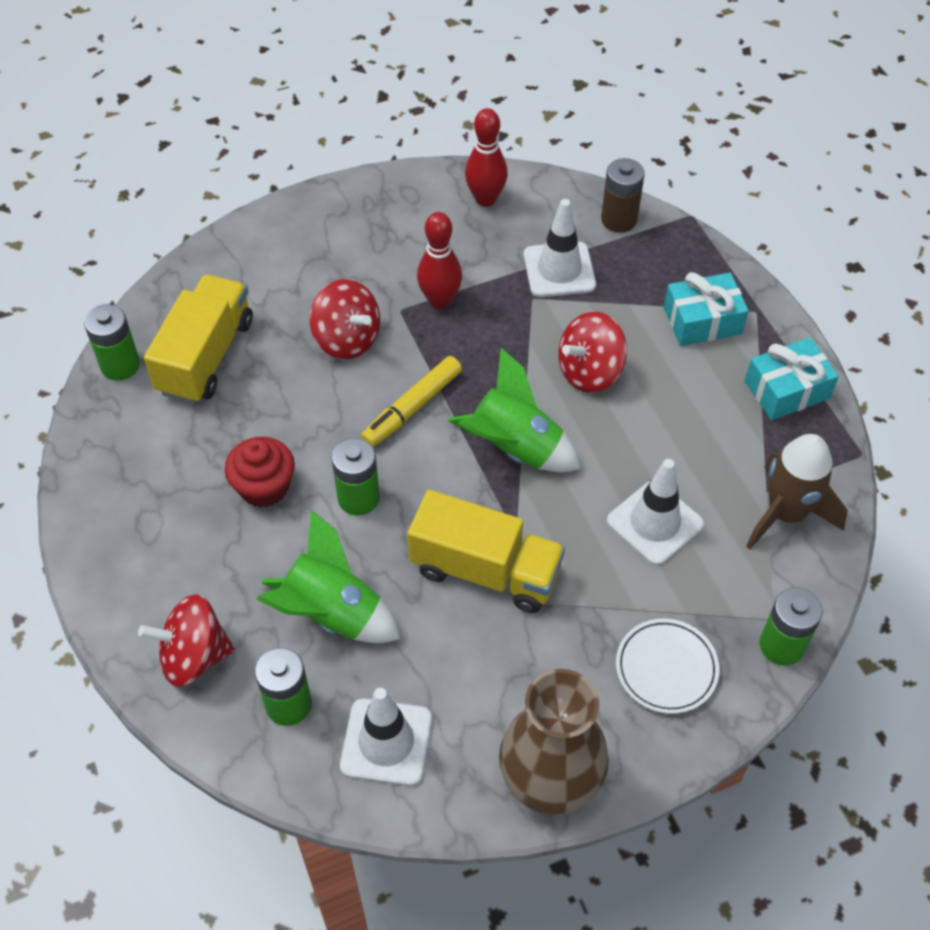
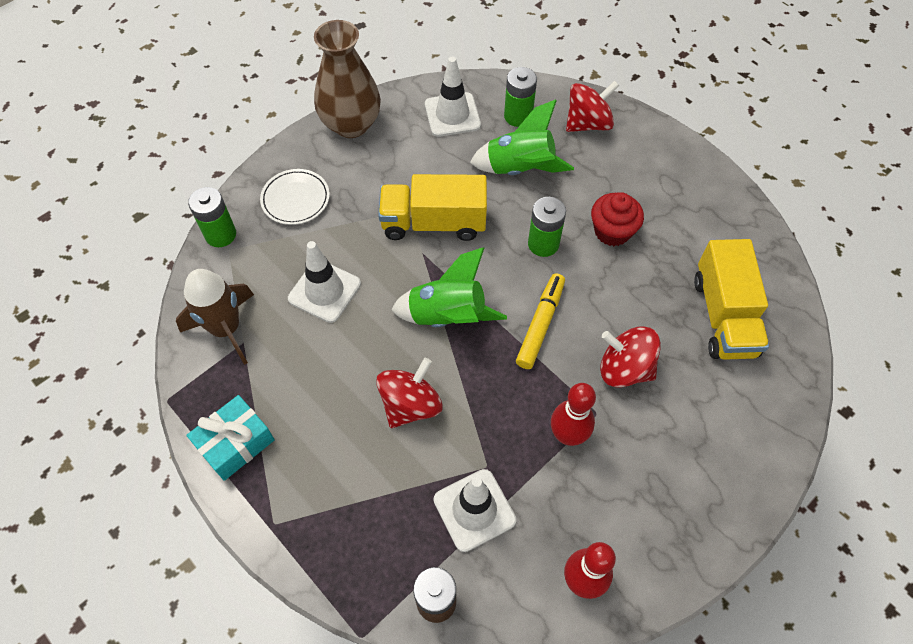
camera: 160 degrees right, 5 degrees up
(120, 365) = (780, 287): green battery -> none
(702, 321) = (323, 495): turquoise gift -> none

